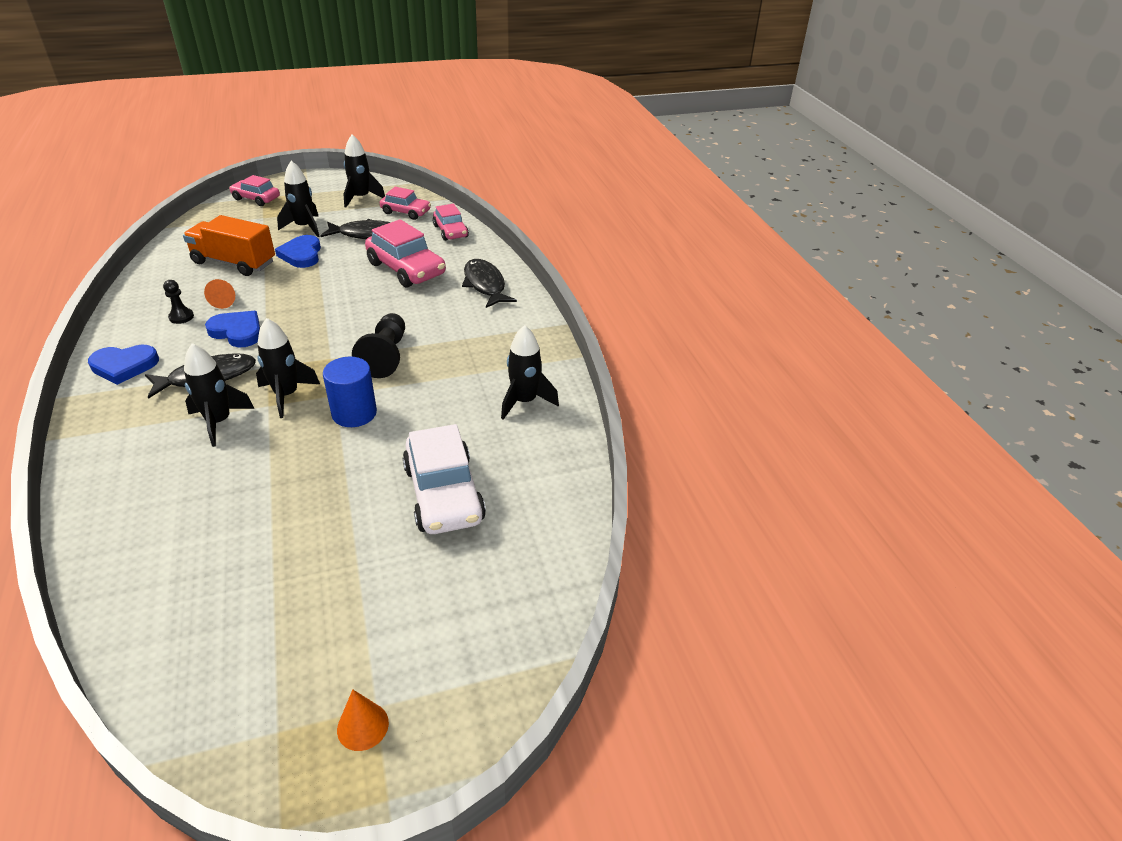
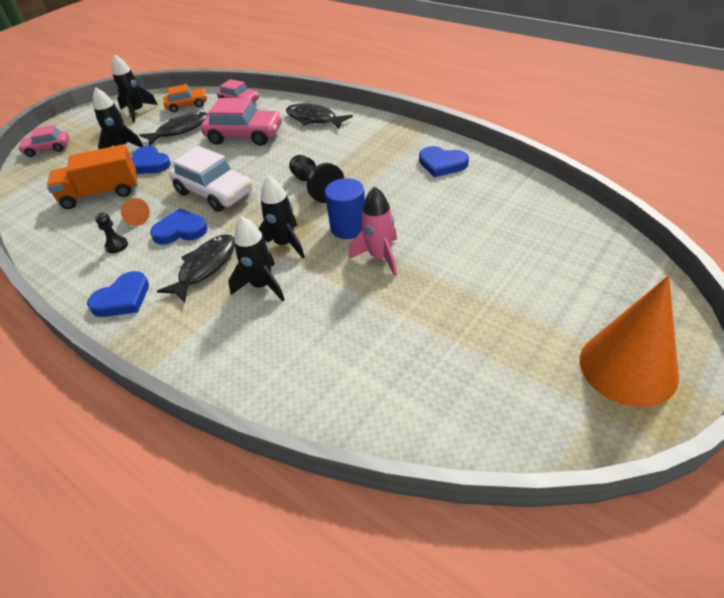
camera: 30 degrees left, 5 degrees up
(335, 459) = (380, 257): none -> pink rocket
(362, 726) = (628, 367): orange cone -> orange cone, size x2.35
(406, 212) = (187, 105): pink car -> orange car
(443, 494) = (476, 234): white car -> white car (214, 192)
(524, 401) = (442, 164): black rocket -> blue heart

